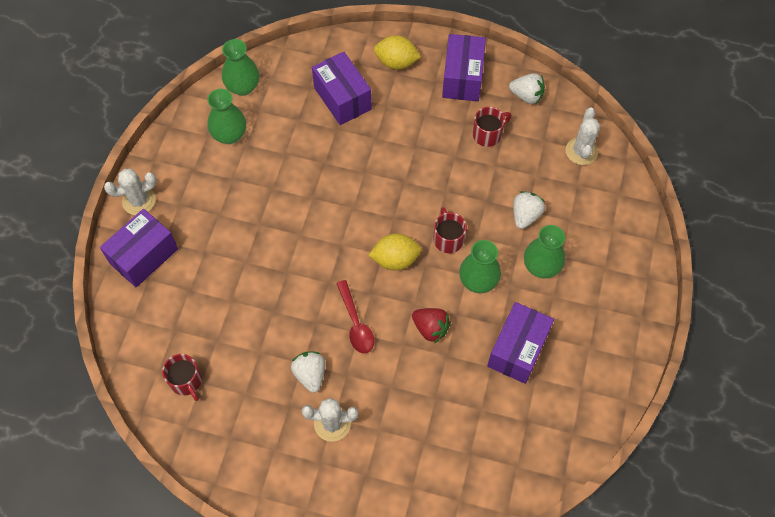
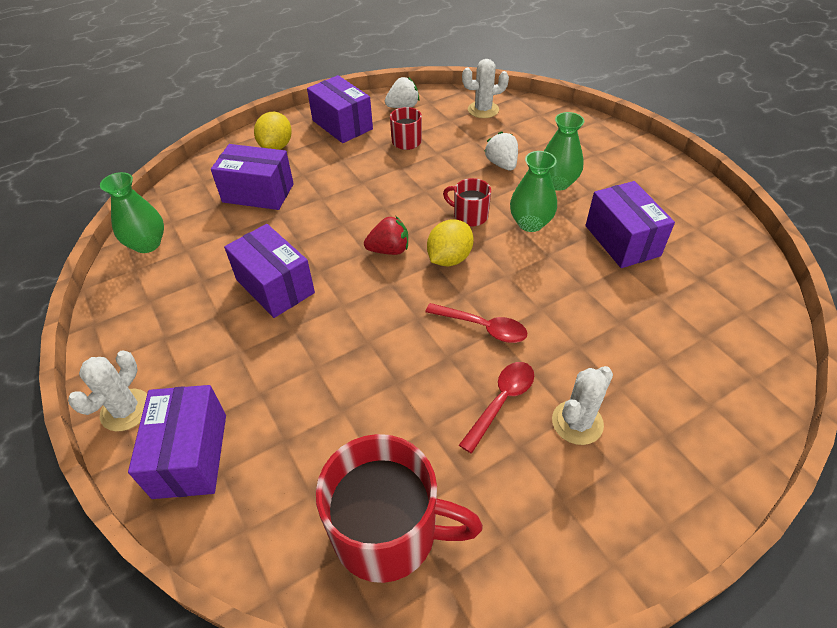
camera: 45 degrees left, 15 degrees down
(186, 381) = (388, 531): red mug -> red mug, size x1.99
(229, 135) = (175, 285): green vase -> none
(279, 186) = (275, 286): none -> purple box
(310, 374) = (501, 402): white strawberry -> red spoon
(396, 62) = (276, 146): yellow lemon -> yellow lemon turned 45 degrees counterclockwise
(430, 328) = (544, 280): red strawberry -> red strawberry (389, 250)
(581, 151) = (483, 110): white cactus -> white cactus turned 60 degrees counterclockwise

